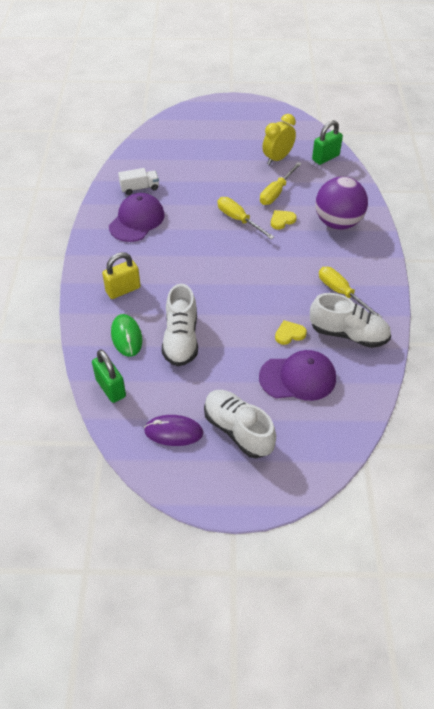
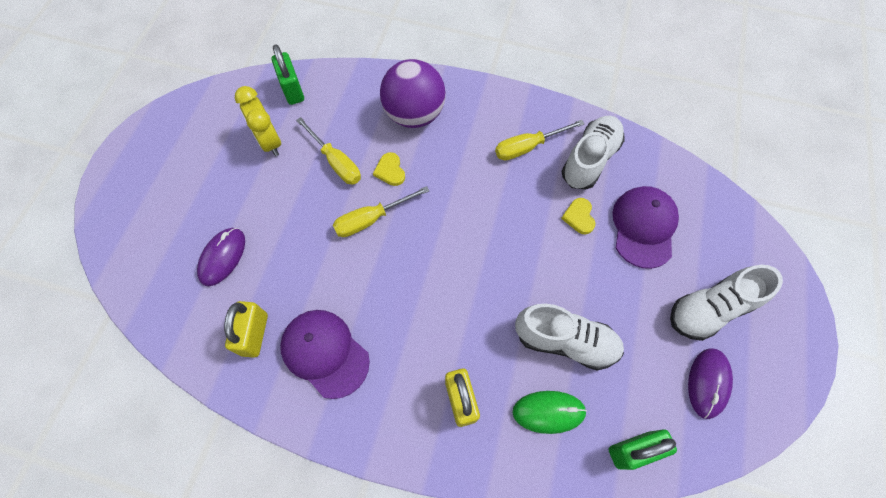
camera: 75 degrees left, 15 degrees up
(139, 188) = (254, 334): white truck -> yellow padlock
(185, 161) = (222, 257): none -> purple mouse

